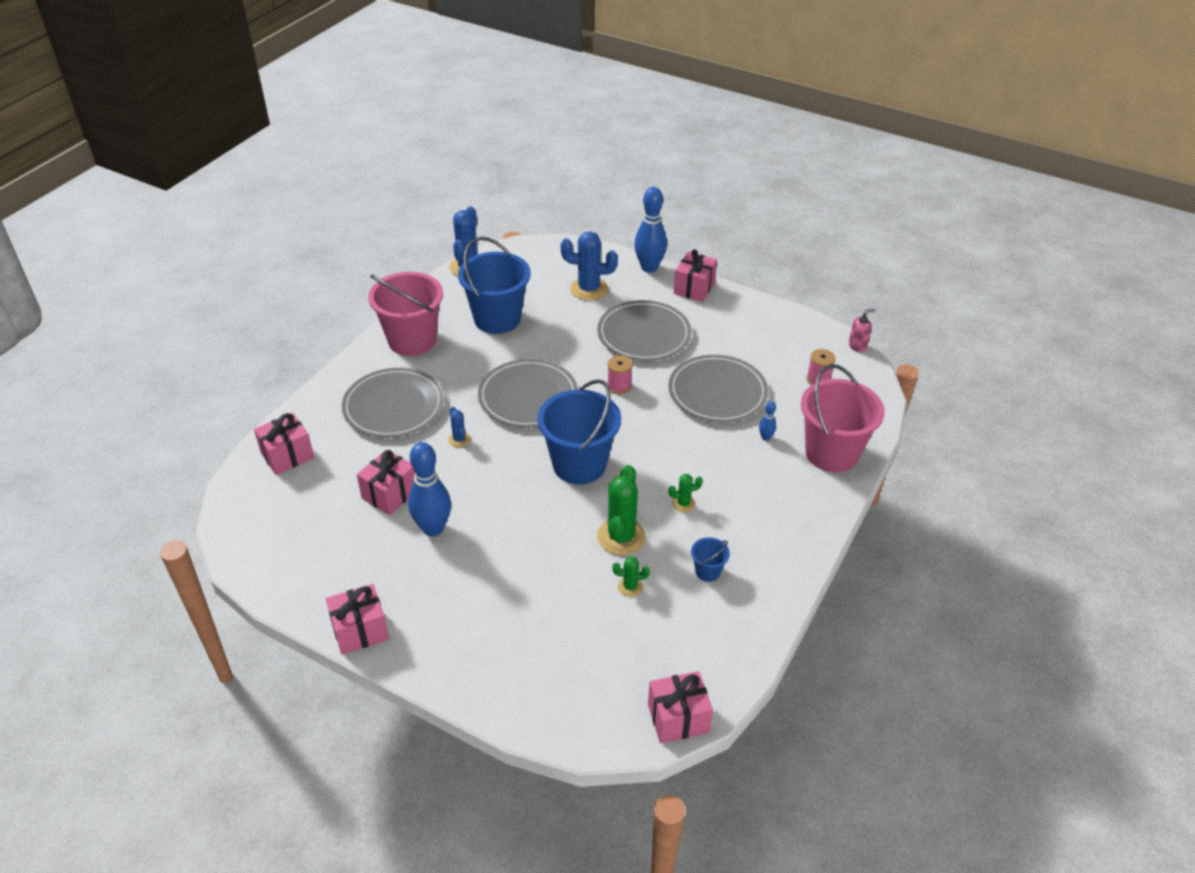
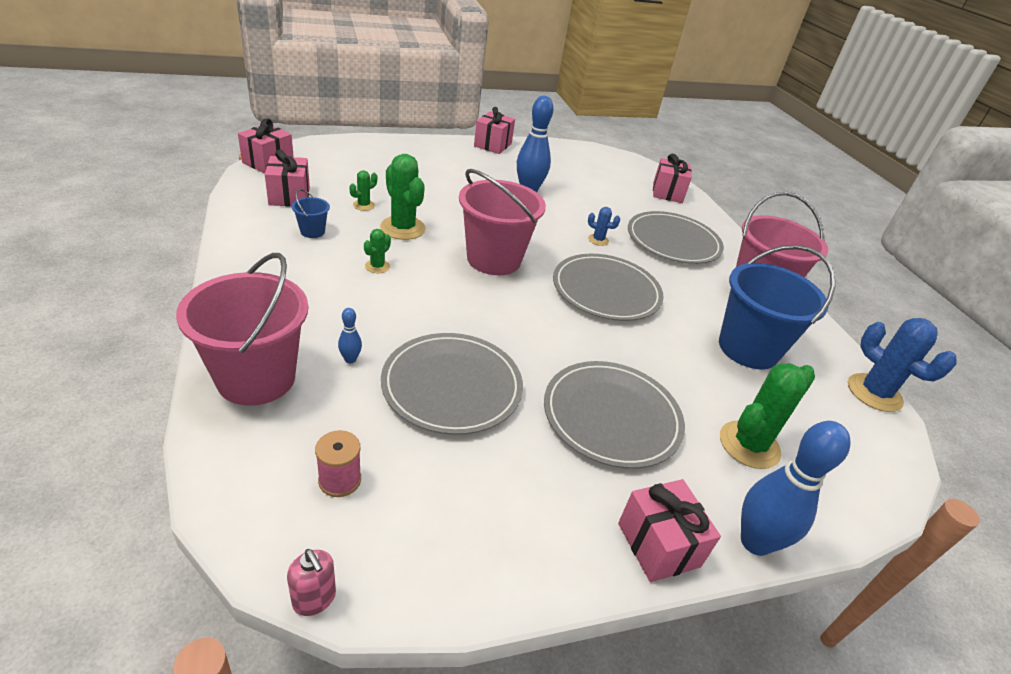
camera: 130 degrees right, 5 degrees down
(390, 494) = (581, 197): pink gift -> pink gift (289, 196)
(579, 465) = (493, 259): blue bucket -> pink bucket
(589, 289) = (749, 445): blue cactus -> green cactus
(619, 386) = (552, 339): pink spool -> none
(857, 346) = (314, 599): pink soap dispenser -> pink soap dispenser turned 60 degrees counterclockwise

